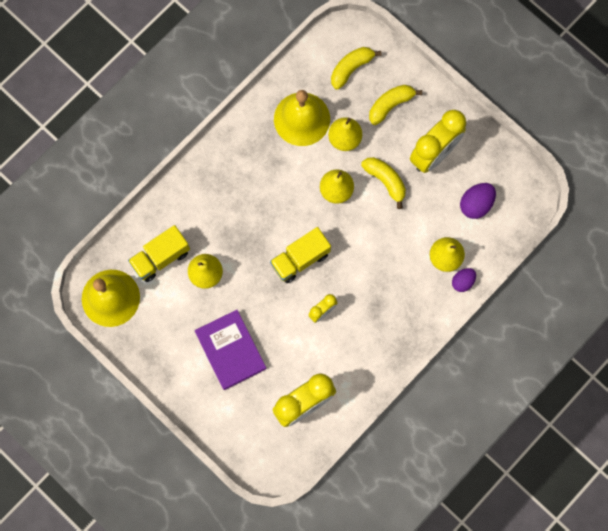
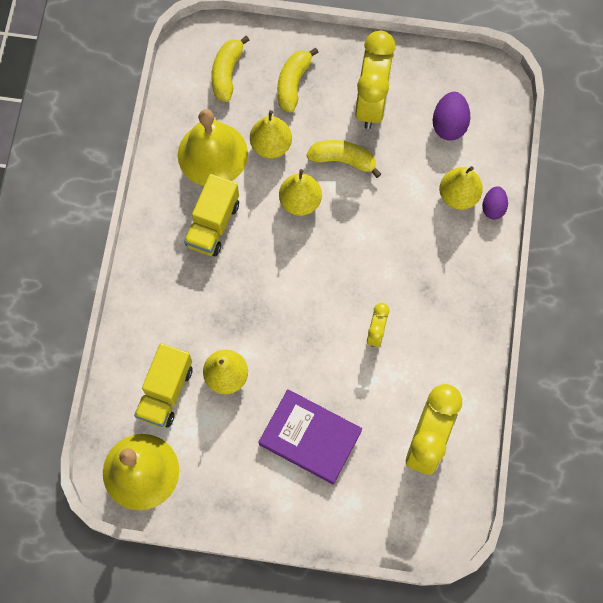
camera: 35 degrees left, 5 degrees down
(300, 259) = (314, 294): yellow truck -> yellow truck (213, 224)

